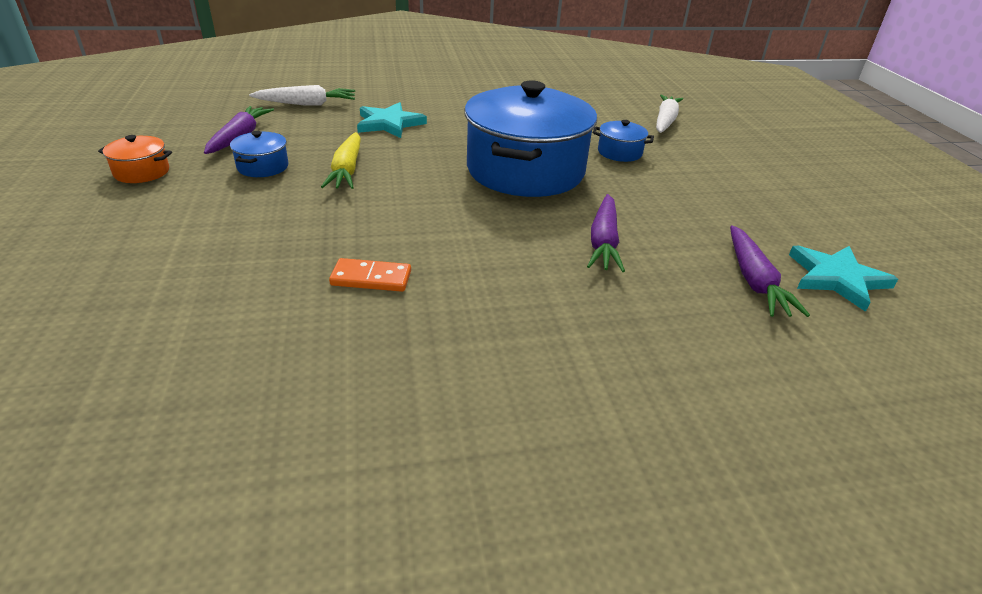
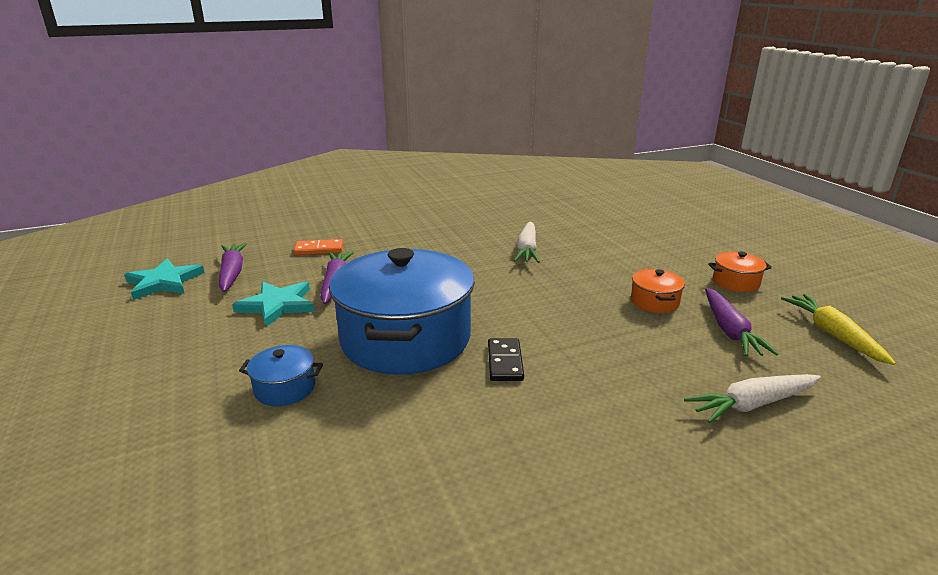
camera: 170 degrees right, 10 degrees down
(263, 167) = (654, 302): blue pot -> orange pot
(347, 170) = (580, 311): yellow carrot -> yellow carrot (833, 335)
(371, 278) = (488, 245): orange domino -> orange domino (319, 249)
(389, 123) = (603, 385): turquoise star -> turquoise star (277, 305)
(449, 144) = (505, 362): none -> black domino
(665, 121) = (163, 491): white carrot -> white carrot (527, 249)

